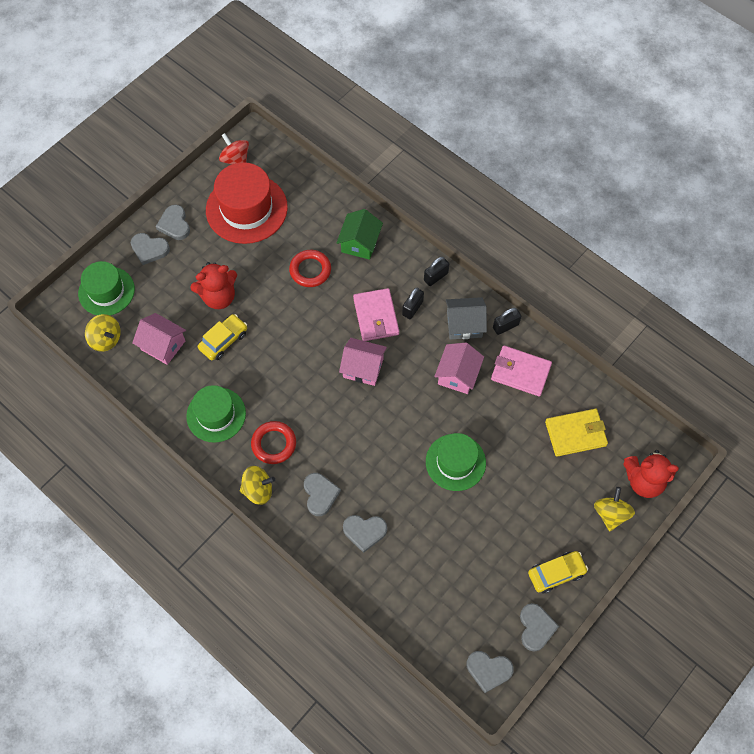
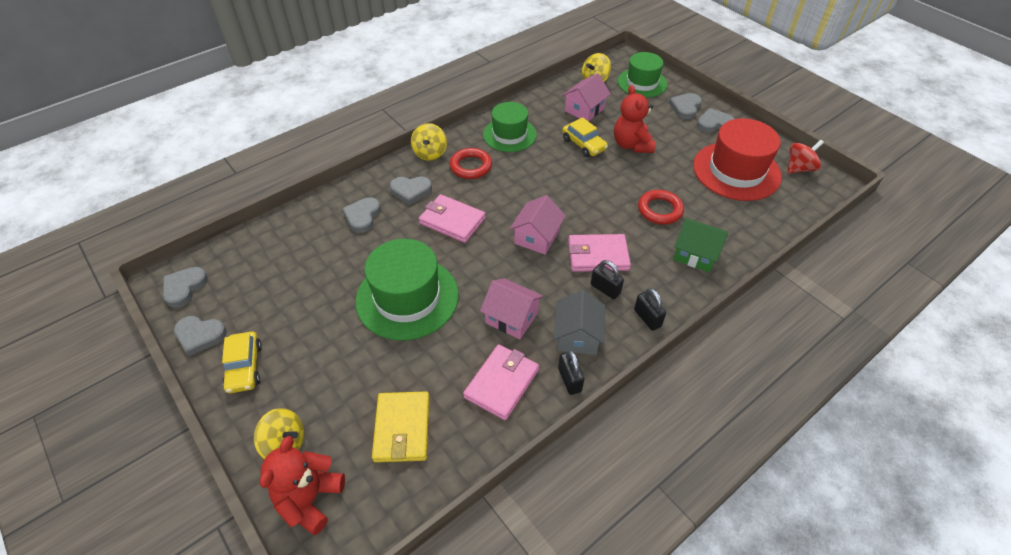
camera: 100 degrees right, 15 degrees down
(355, 445) = (452, 221): none -> pink wallet
(455, 462) = (407, 298): green hat -> green hat, size x1.51

